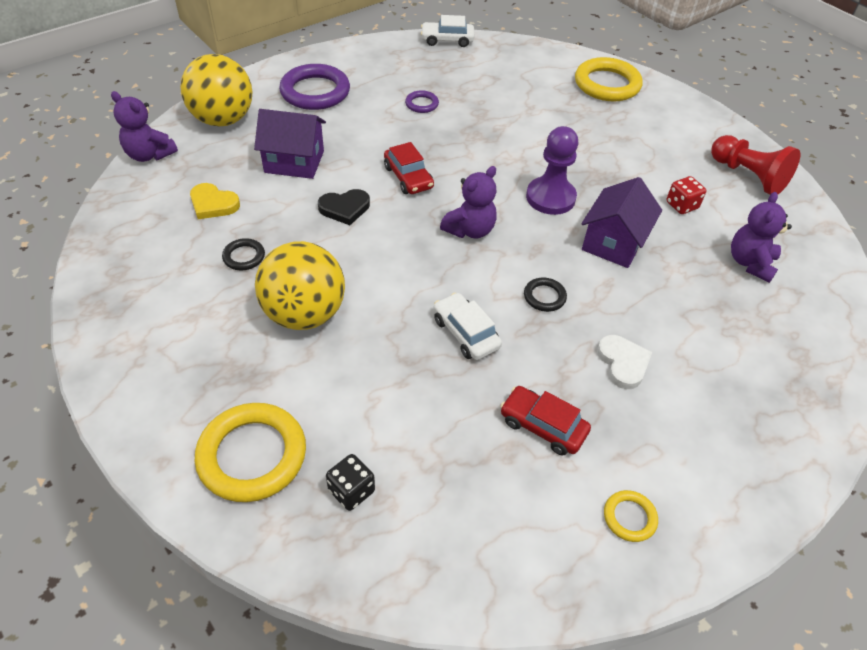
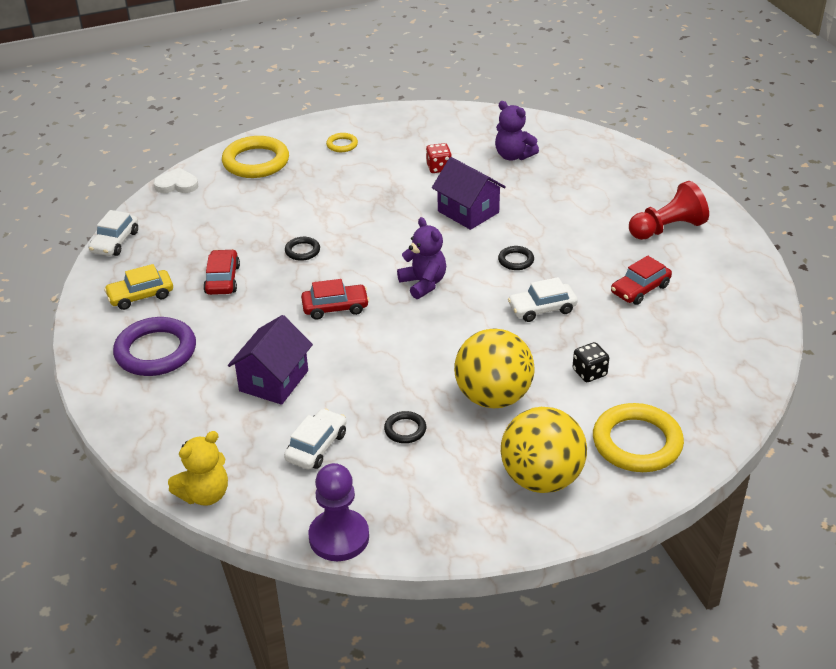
camera: 70 degrees left, 10 degrees down
(149, 155) = (205, 494): purple teddy bear -> yellow teddy bear
(213, 204) = (316, 446): yellow heart -> white car
(223, 120) = (168, 429): yellow ball -> yellow ball (541, 478)
(345, 208) = (363, 355): black heart -> none
(351, 491) = (678, 392): black dice -> black dice (589, 373)
(382, 68) = (141, 296): none -> yellow car
(421, 104) = (222, 279): purple ring -> red car
(484, 140) = (302, 251): none -> black ring
(550, 197) = (400, 231): purple pawn -> purple pawn (339, 537)
(623, 363) = (592, 239): white heart -> white heart (177, 184)
(629, 517) = (718, 269): yellow ring -> yellow ring (342, 145)
(748, 176) = (418, 127): red pawn -> red pawn (667, 229)

